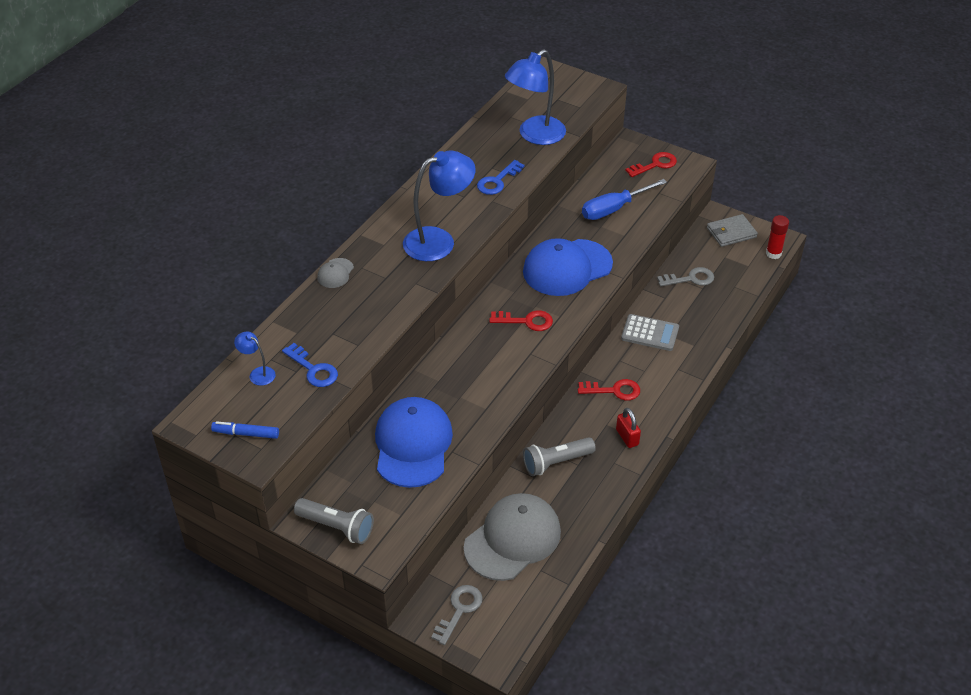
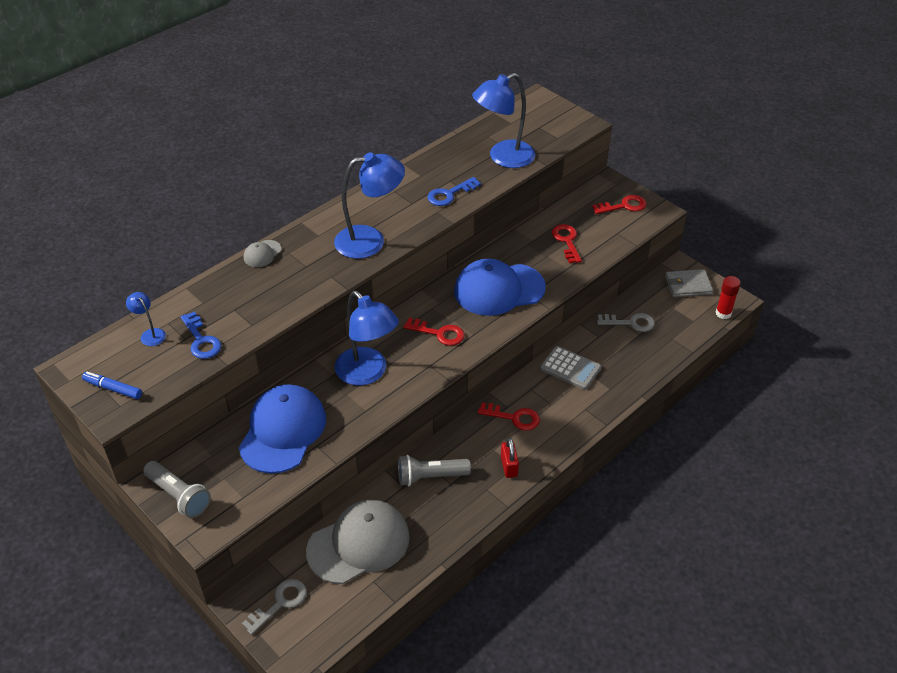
camera: 15 degrees right, 0 degrees up
(472, 373) = (367, 373): none -> blue lamp
(614, 209) = (567, 241): blue screwdriver -> red key

